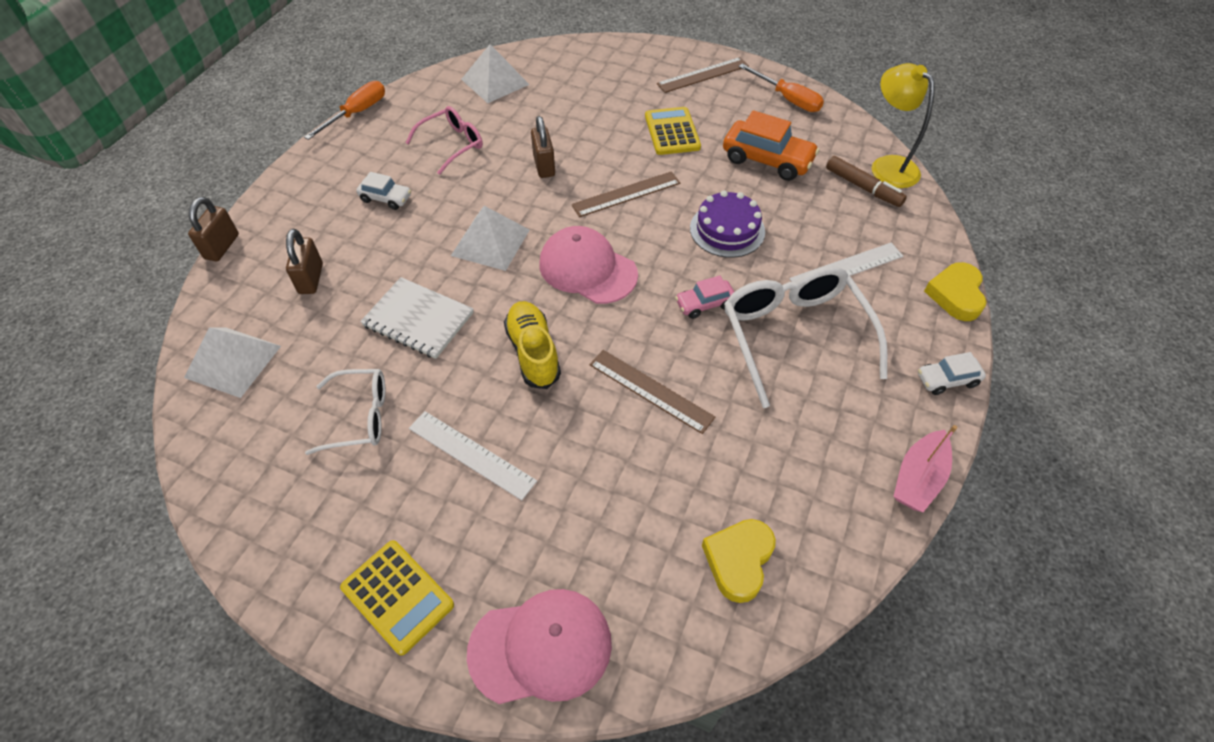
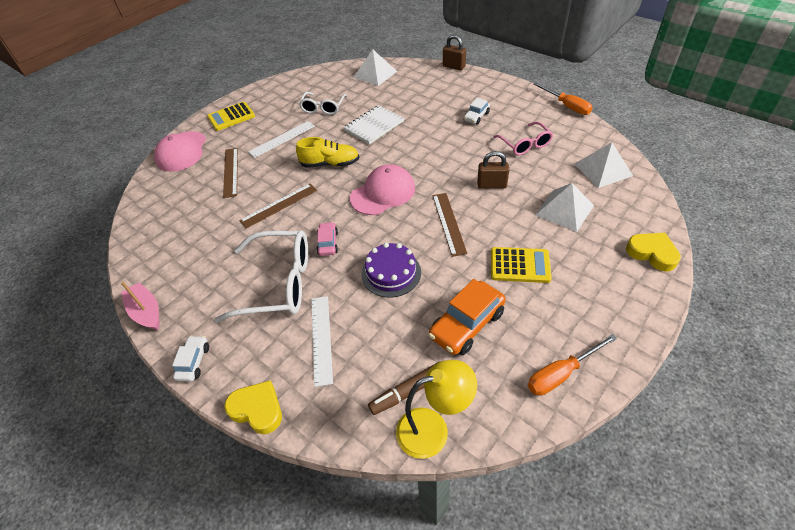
camera: 110 degrees right, 5 degrees down
(311, 279) = (419, 93): brown padlock -> none
(490, 242) = (423, 155): white pyramid -> white pyramid (564, 210)
(703, 75) = (609, 309): brown ruler -> brown ruler (230, 172)
(738, 560) = (166, 218): yellow heart -> yellow heart (652, 253)

